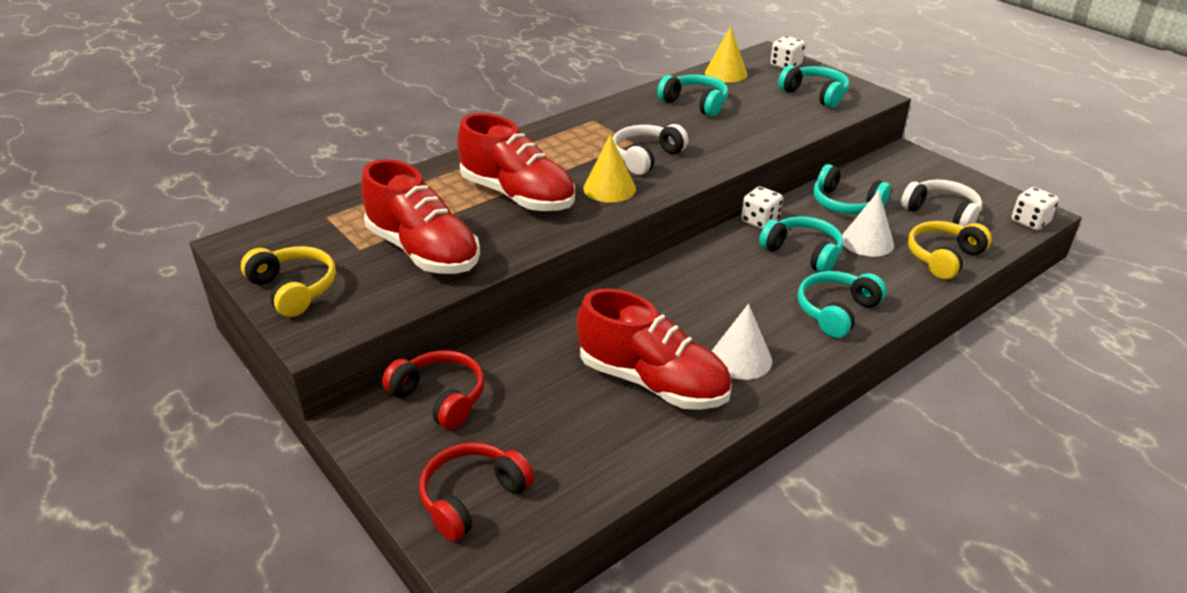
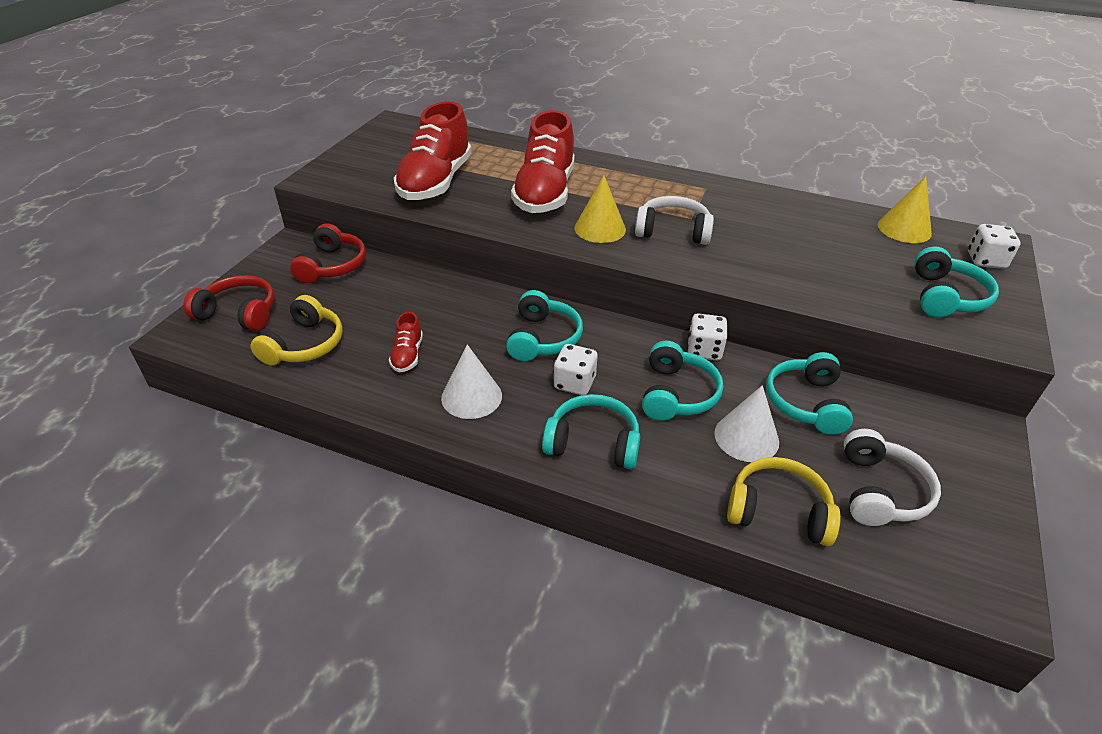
camera: 60 degrees right, 5 degrees up
(294, 289) = (357, 156): yellow headphones -> yellow headphones (304, 345)
(652, 382) = (407, 355): red shoe -> red shoe, size x0.44
(695, 103) = (811, 229): turquoise headphones -> turquoise headphones (543, 338)
(1030, 222) = (962, 591): white dice -> white dice (574, 383)

